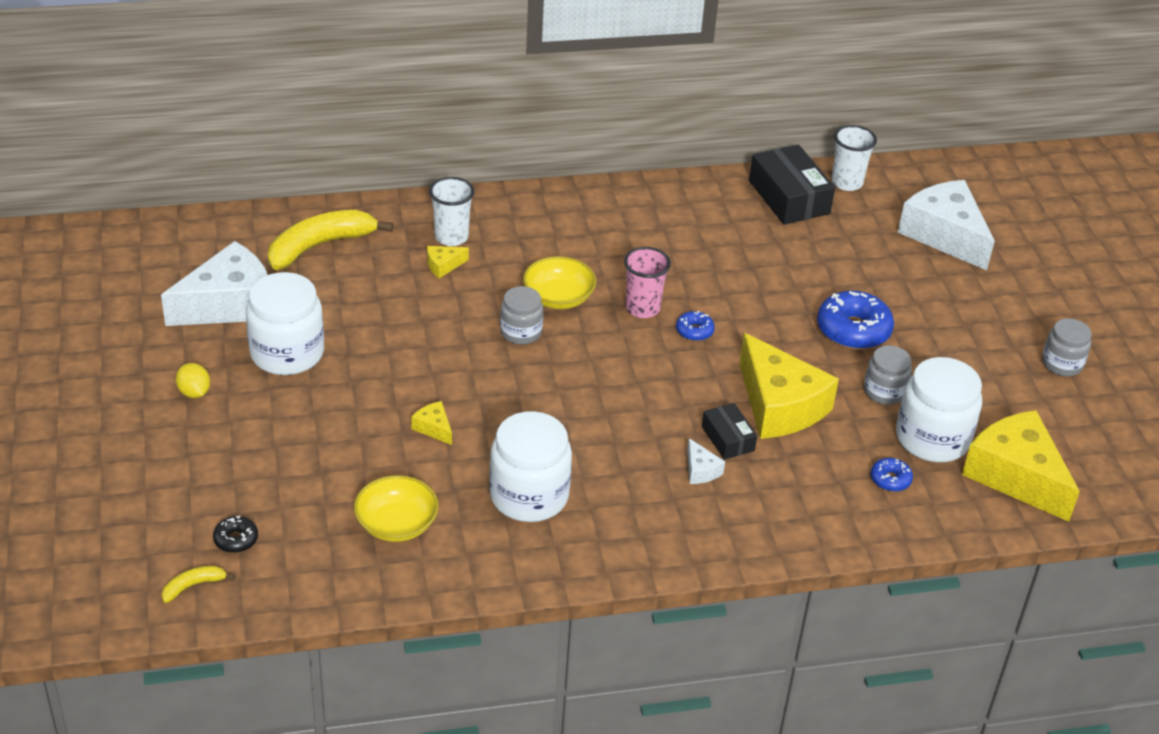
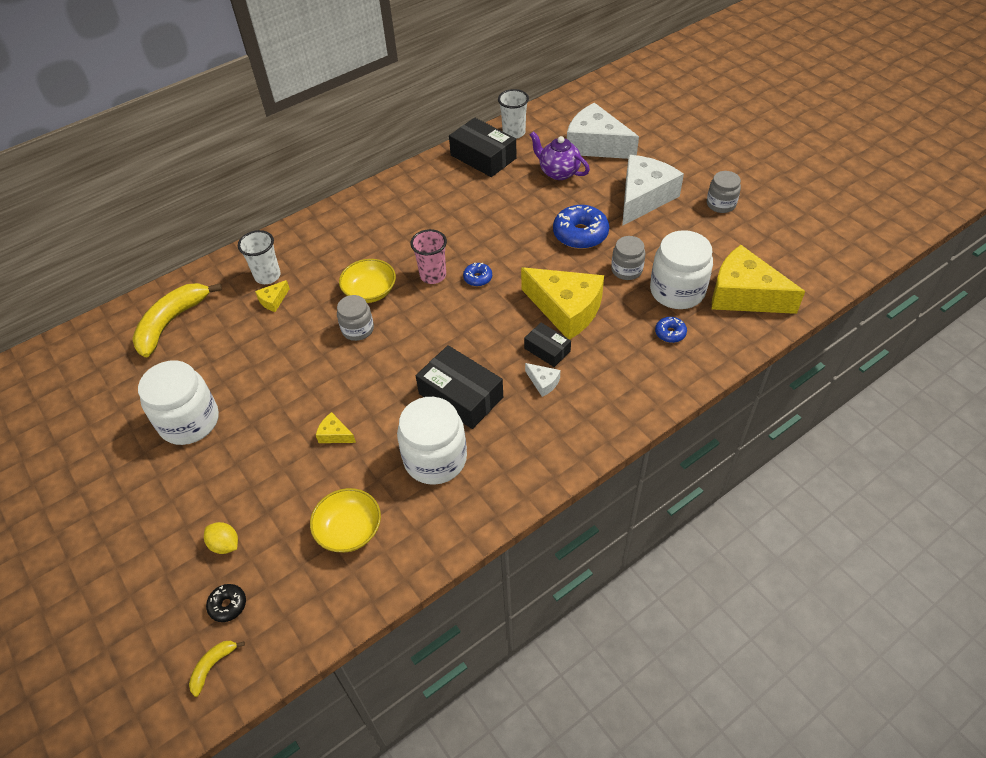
camera: 20 degrees left, 10 degrees up
(194, 392) = (130, 488): yellow lemon -> yellow lemon (225, 544)
(229, 304) = (122, 399): white cheese -> white cheese (643, 198)
(597, 445) = (461, 395): none -> black box
(873, 249) = (558, 172): none -> purple teapot

